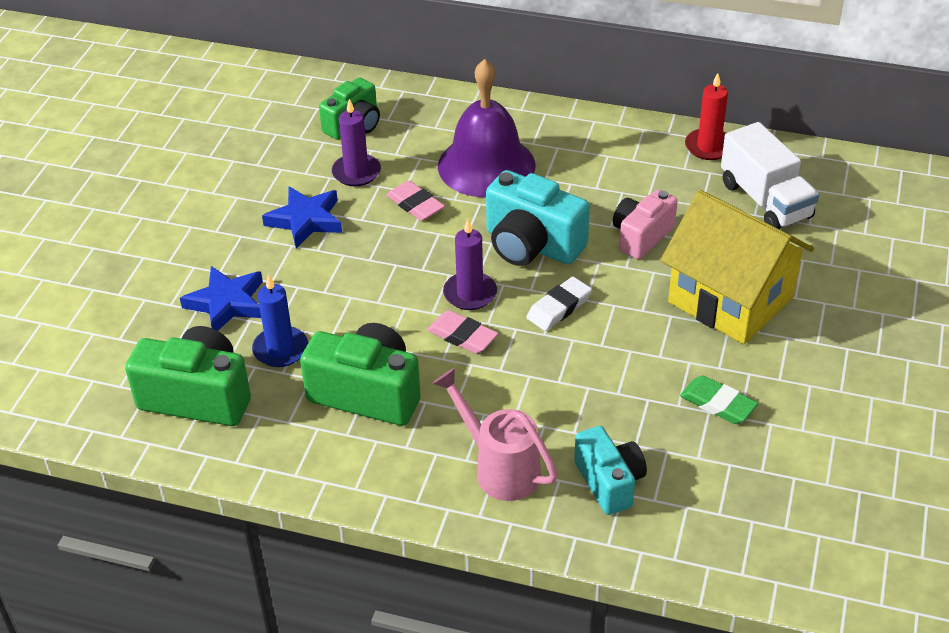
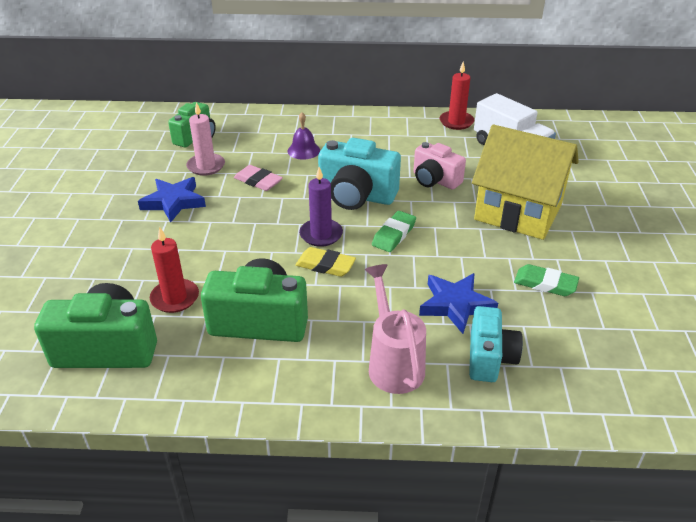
camera: 15 degrees left, 5 degrees down
(227, 303) = (120, 270): blue star -> blue star (455, 305)
(280, 349) = (175, 298): blue candle -> red candle
(356, 172) = (206, 166): purple candle -> pink candle
(462, 336) = (325, 265): pink eraser -> yellow eraser
(486, 165) = (303, 150): purple bell -> purple bell, size x0.45
(499, 468) = (393, 362): pink watering can -> pink watering can turned 45 degrees clockwise
(559, 307) = (394, 234): white eraser -> green eraser
(609, 482) = (489, 358): turquoise camera -> turquoise camera turned 45 degrees clockwise
(641, 236) = (435, 180): pink camera -> pink camera turned 75 degrees counterclockwise

